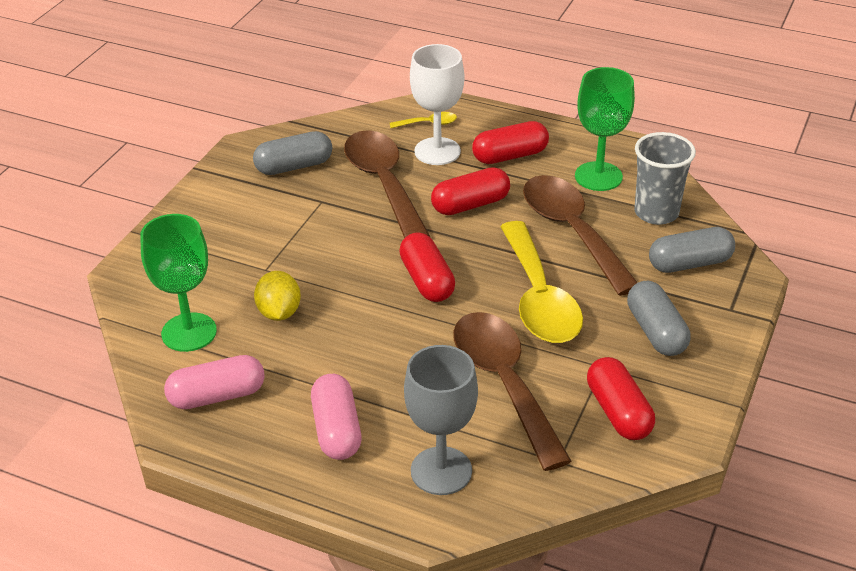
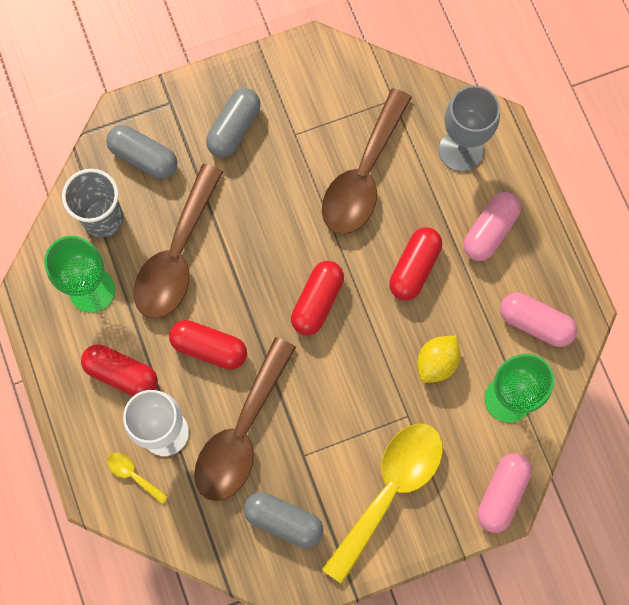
camera: 135 degrees left, 35 degrees up
(134, 278) = (501, 494): none -> pink capsule
(538, 298) = (267, 219): yellow spoon -> yellow spoon (389, 491)
(618, 412) = (325, 98): red capsule -> red capsule (414, 268)

